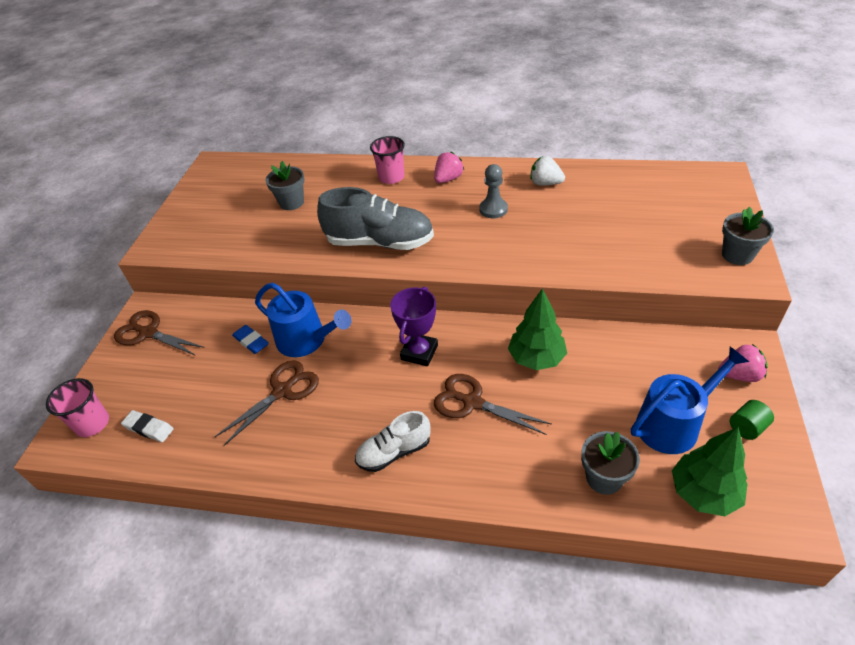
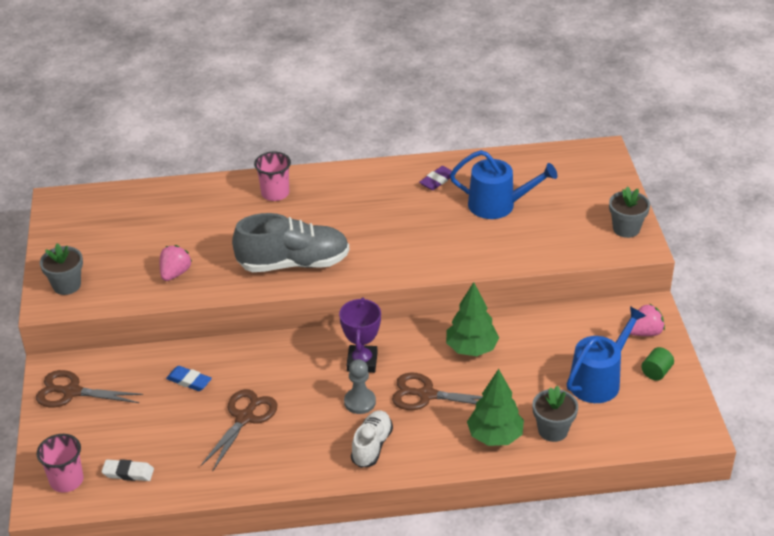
camera: 20 degrees left, 5 degrees down
(291, 202) = (178, 235): grey flower pot -> grey flower pot (67, 285)
(306, 340) = (245, 370): blue watering can -> blue watering can (497, 205)
(394, 452) = (372, 446): white shoe -> white shoe turned 150 degrees clockwise
(448, 179) = (336, 188): pink strawberry -> pink strawberry (175, 273)
(493, 209) = (394, 214): grey pawn -> grey pawn (360, 402)
(545, 183) = (437, 180): white strawberry -> purple eraser
(703, 493) = (630, 425): green tree -> green tree (495, 436)

